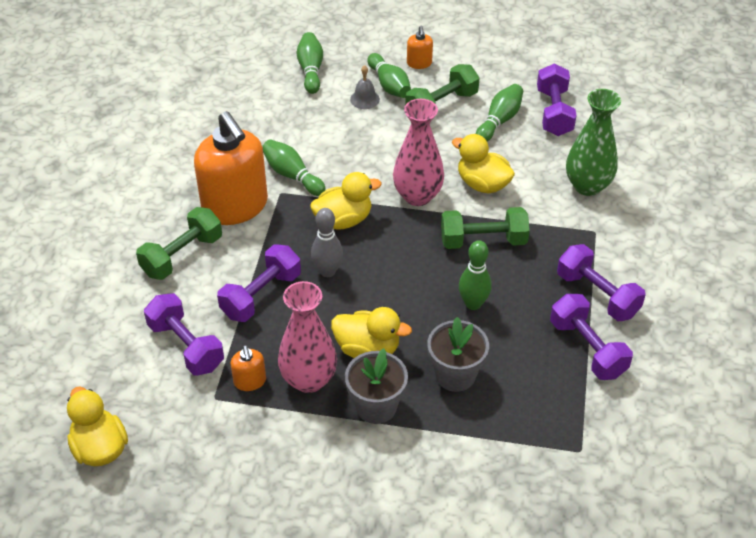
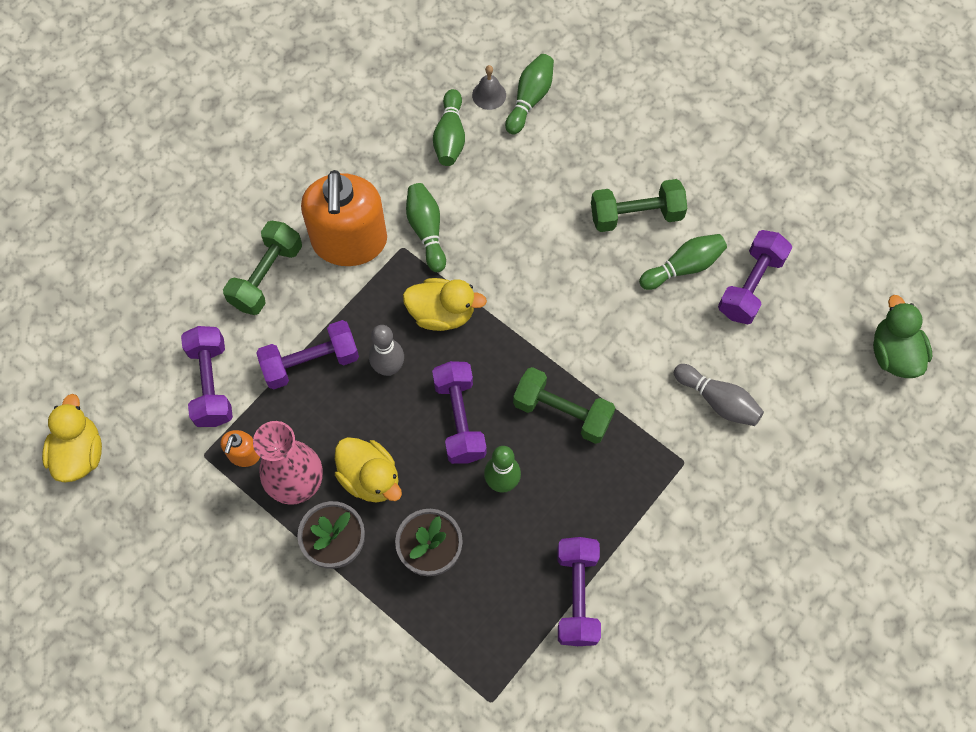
camera: 30 degrees right, 20 degrees up
(182, 256) = (266, 276): green dumbbell -> green dumbbell turned 45 degrees counterclockwise
(364, 99) = (561, 167): grey bell -> grey bell (489, 95)
(389, 85) = (599, 160): green bowling pin -> green bowling pin (450, 137)
(417, 196) = (533, 321): pink vase -> none
(419, 63) = (650, 145): orange soap dispenser -> none
(482, 184) = (609, 341): yellow duck -> none
(587, 186) = (718, 401): green vase -> grey bowling pin
(597, 295) = (631, 539): purple dumbbell -> purple dumbbell (459, 419)
(679, 110) = (893, 354): none -> green duck

